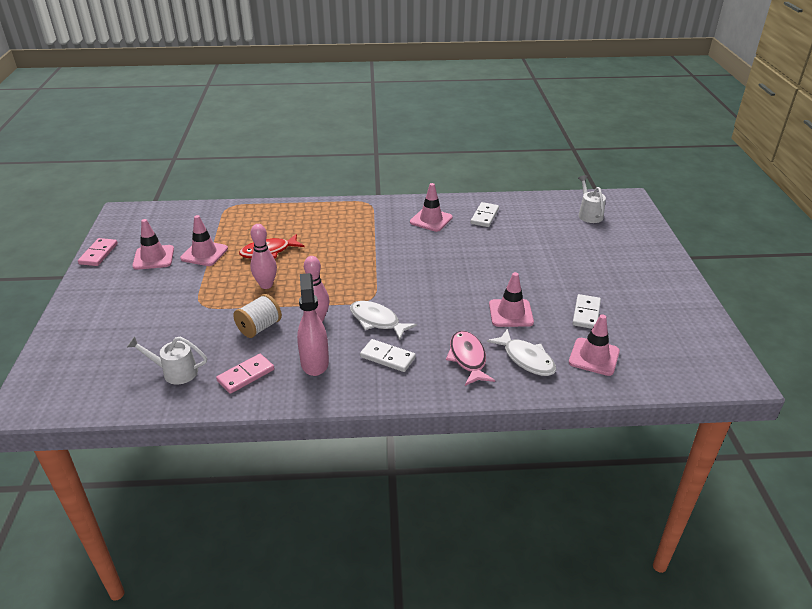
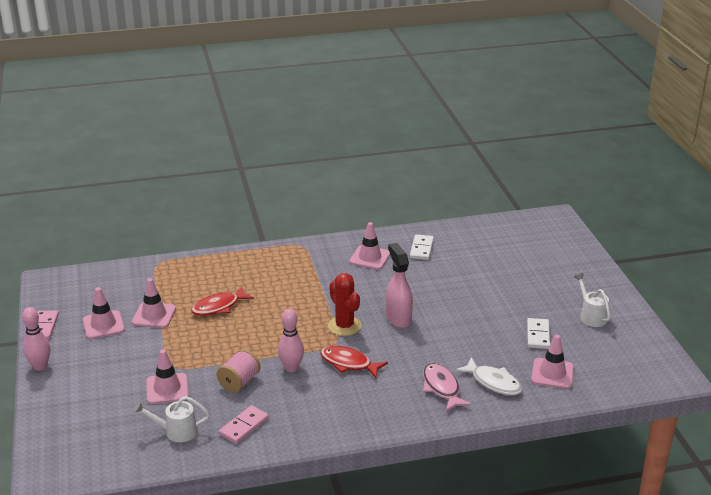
camera: 10 degrees left, 5 degrees down
(259, 327) = (239, 382): white spool -> pink spool
(266, 285) = (229, 340): pink bowling pin -> pink bowling pin (40, 366)
(314, 362) = (303, 407): pink spray bottle -> pink spray bottle (398, 318)
(377, 321) = (348, 363): white fish -> red fish
(385, 283) = (344, 326): none -> red cactus
(387, 357) = (369, 395): white domino -> none
(510, 313) = (470, 342): pink traffic cone -> pink traffic cone (167, 389)
(589, 214) = (521, 237): white watering can -> white watering can (591, 315)

